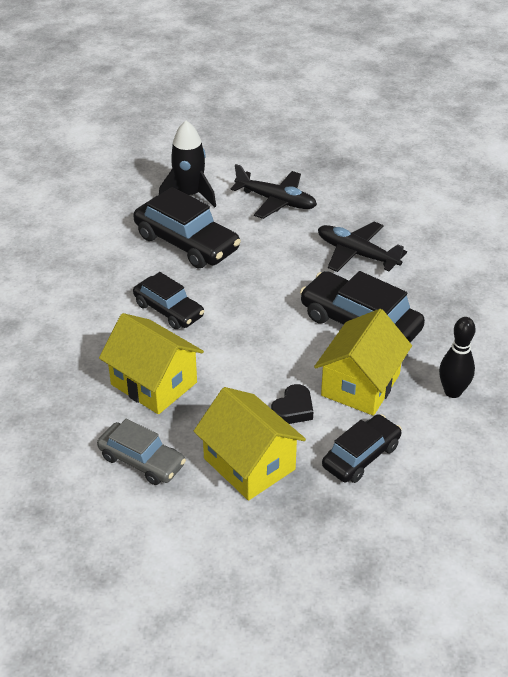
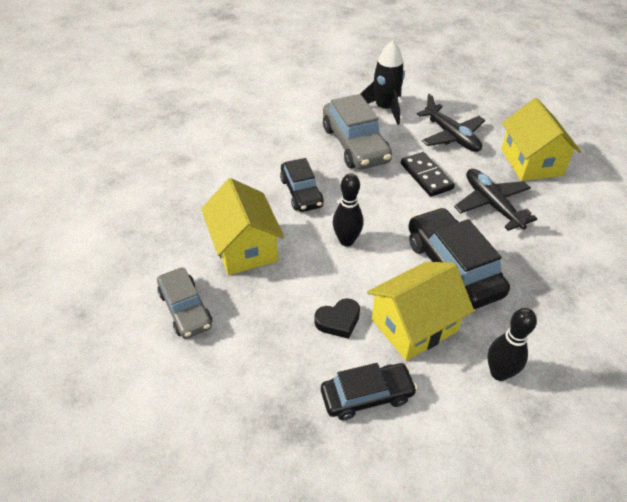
camera: 30 degrees right, 5 degrees up
(186, 243) = (355, 144): black car -> grey car
(248, 338) = (346, 241): none -> black bowling pin
(249, 464) = (265, 354): yellow house -> yellow house (531, 162)
(279, 249) = (426, 176): none -> black domino

